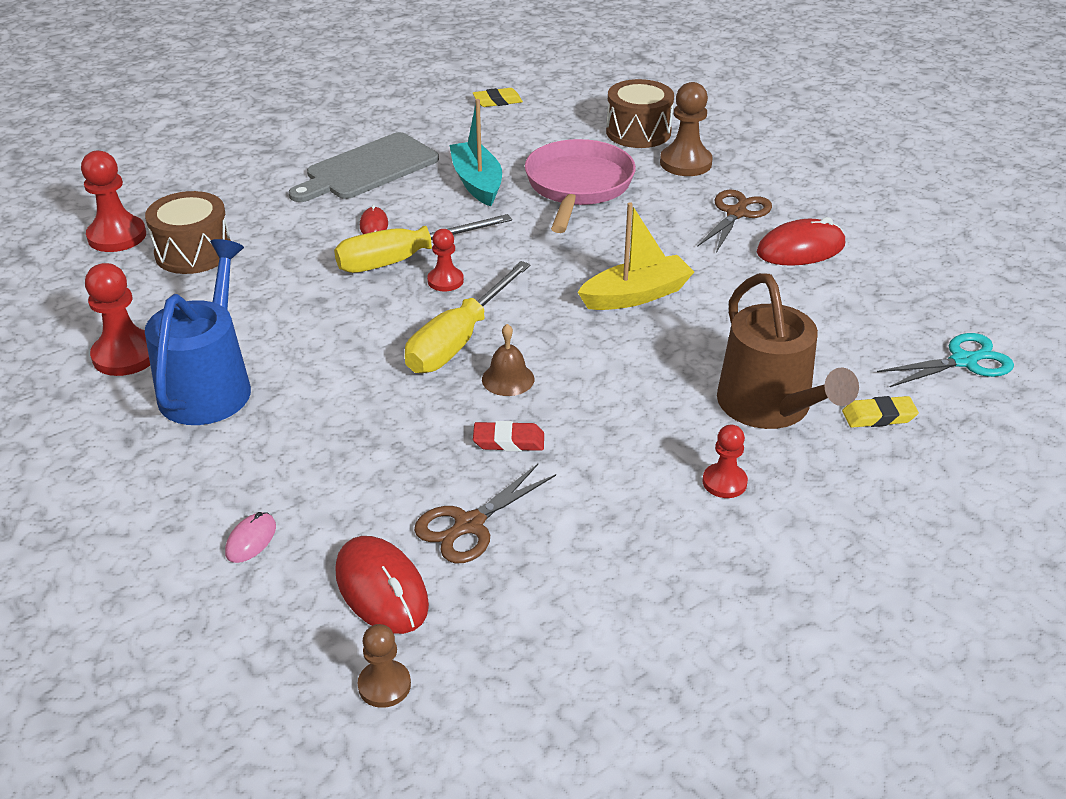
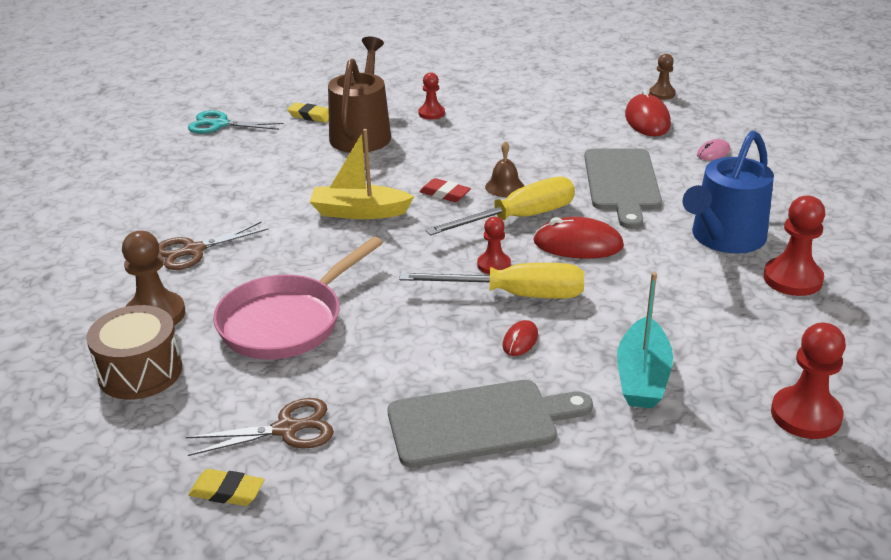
camera: 150 degrees left, 5 degrees down
(193, 252) = (719, 365): brown drum -> none
(364, 432) = (622, 183): none -> grey cutting board
(469, 525) = (585, 130): brown scissors -> brown scissors (287, 429)
(477, 183) = (378, 359): turquoise boat -> turquoise boat (642, 377)
(508, 441) = (533, 157): red eraser -> red eraser (445, 194)
(800, 249) = (195, 209): red mouse -> red mouse (578, 244)

